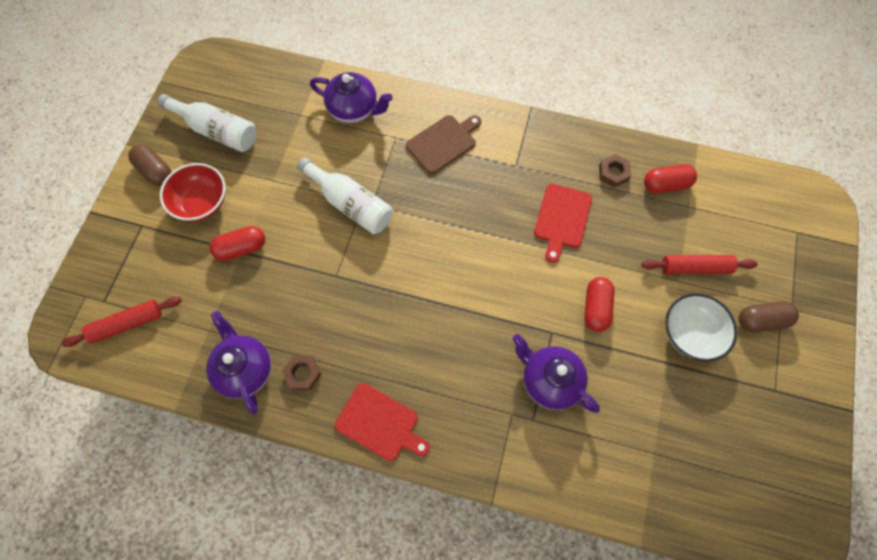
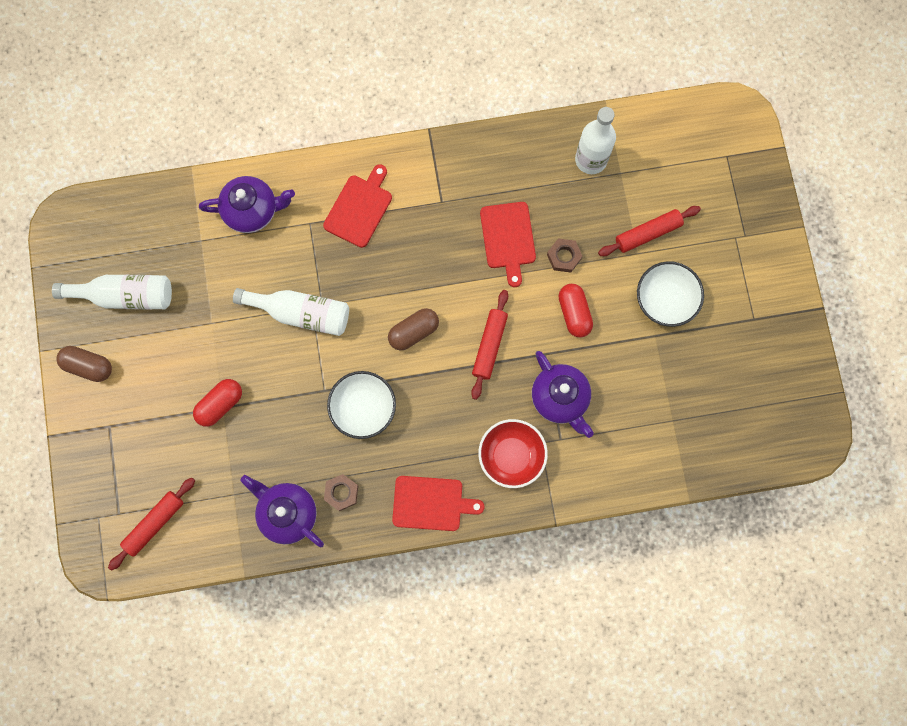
camera: 25 degrees left, 10 degrees up
(202, 203) = (155, 377): red bowl -> red bowl (511, 456)
(362, 307) = (363, 408): none -> white bowl
(443, 143) = (359, 208): brown cutting board -> red cutting board
(503, 303) = (489, 346): none -> red rolling pin
(549, 381) = (560, 398): purple teapot -> purple teapot turned 135 degrees counterclockwise
(613, 173) = (537, 169): brown nut -> brown nut (564, 257)
(665, 185) = (591, 160): red capsule -> white bottle
(761, 320) = (722, 259): brown capsule -> brown capsule (413, 332)

